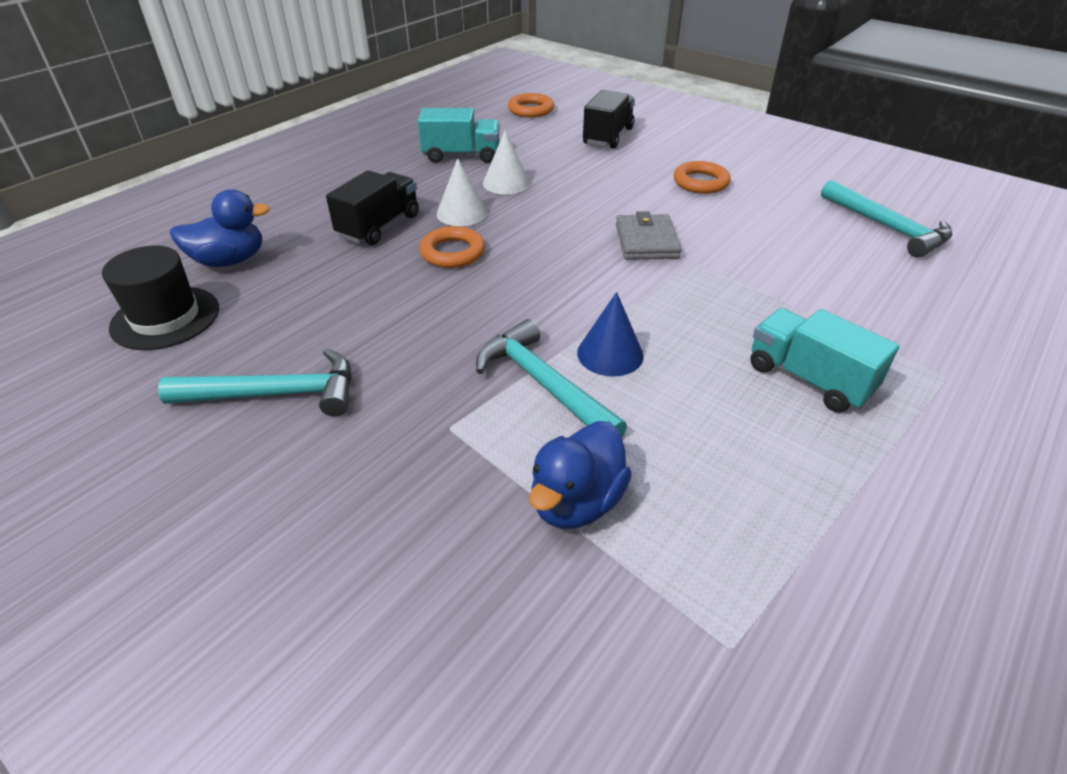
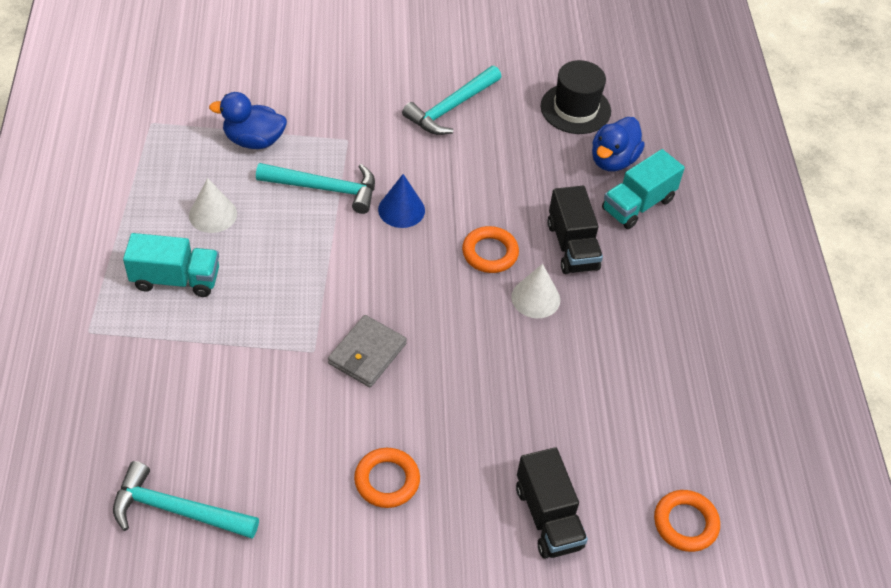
camera: 135 degrees right, 10 degrees up
(461, 156) = (636, 378): turquoise truck -> turquoise truck (638, 204)
(506, 183) = (550, 361): white cone -> white cone (213, 214)
(576, 502) = (254, 140): blue duck -> blue duck turned 75 degrees counterclockwise
(610, 354) = (306, 230): blue cone -> blue cone (401, 210)
(646, 241) = (367, 353): grey wallet -> grey wallet turned 75 degrees clockwise

